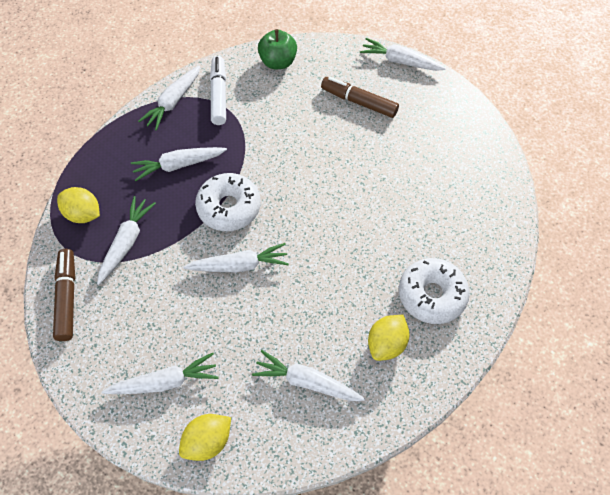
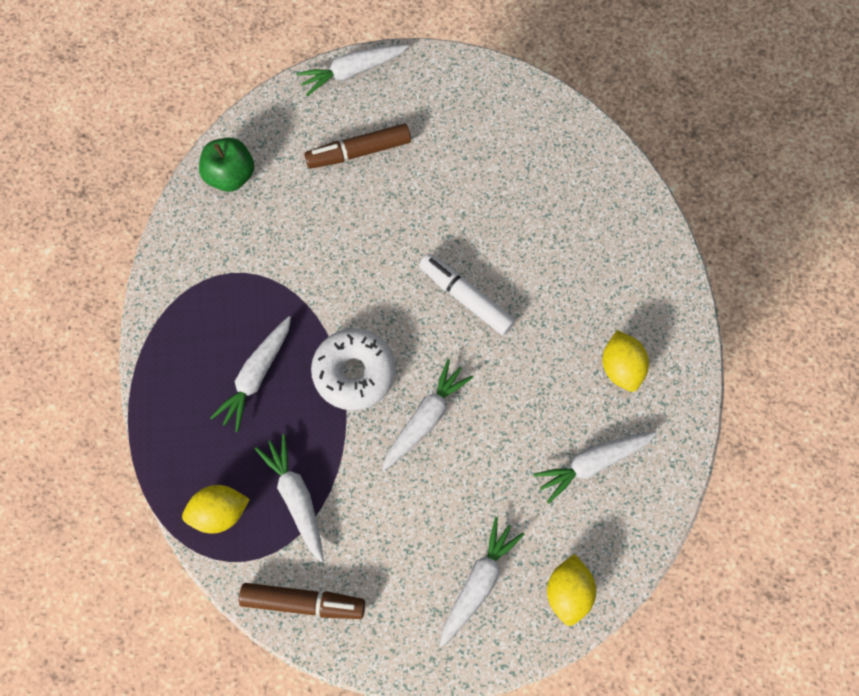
camera: 45 degrees left, 10 degrees up
(67, 298) = (303, 602): brown marker -> brown marker turned 150 degrees clockwise
(173, 102) = (171, 315): white carrot -> none
(219, 95) = (210, 265): white marker -> white marker (466, 298)
(431, 295) = (614, 289): white donut -> none

